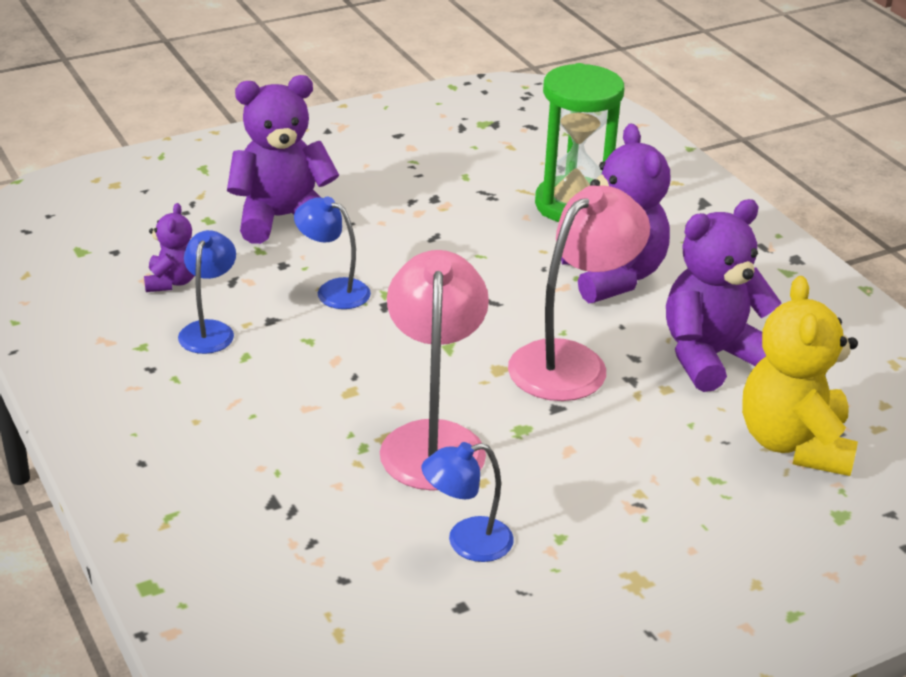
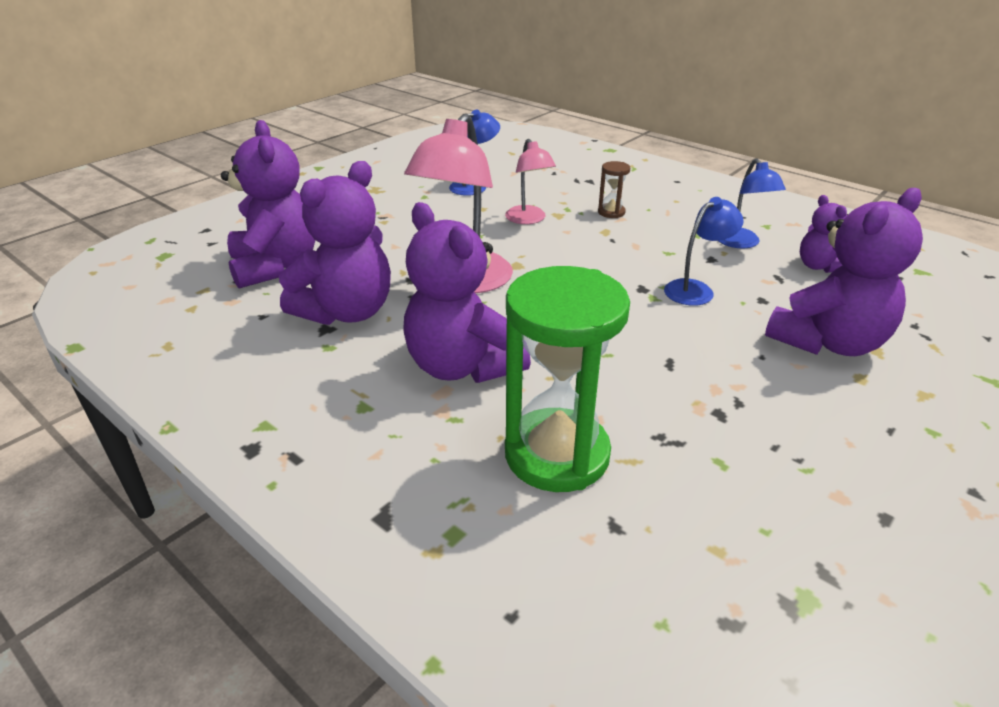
camera: 160 degrees right, 0 degrees up
(309, 422) = (611, 212): none -> brown hourglass
(333, 290) = (696, 289): blue lamp -> blue lamp turned 45 degrees counterclockwise
(433, 440) = (528, 219): pink lamp -> pink lamp, size x0.57
(794, 444) = (276, 266): yellow teddy bear -> purple teddy bear

